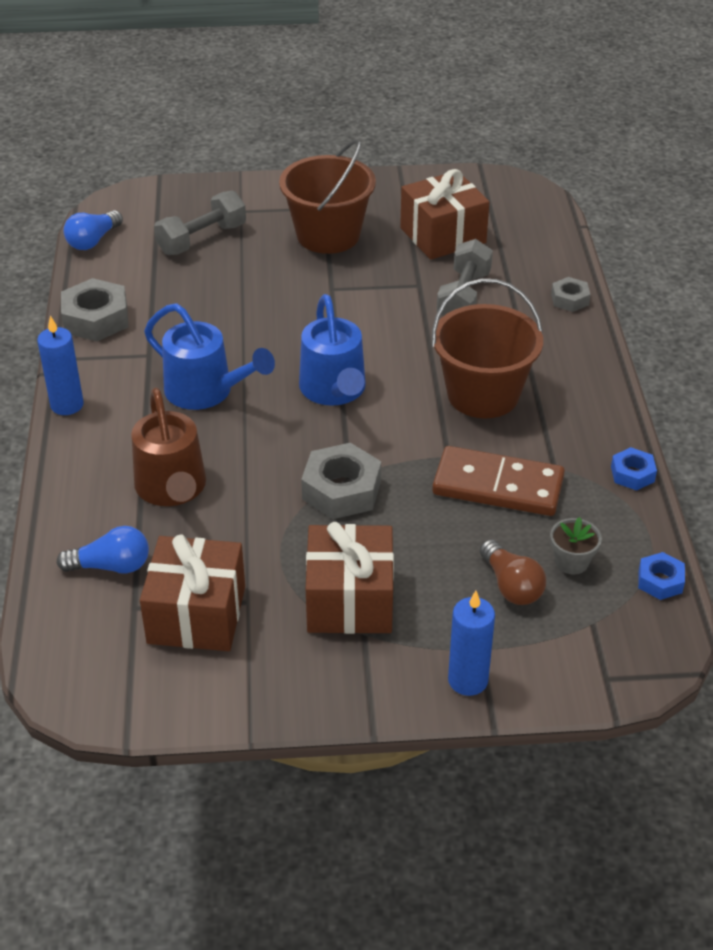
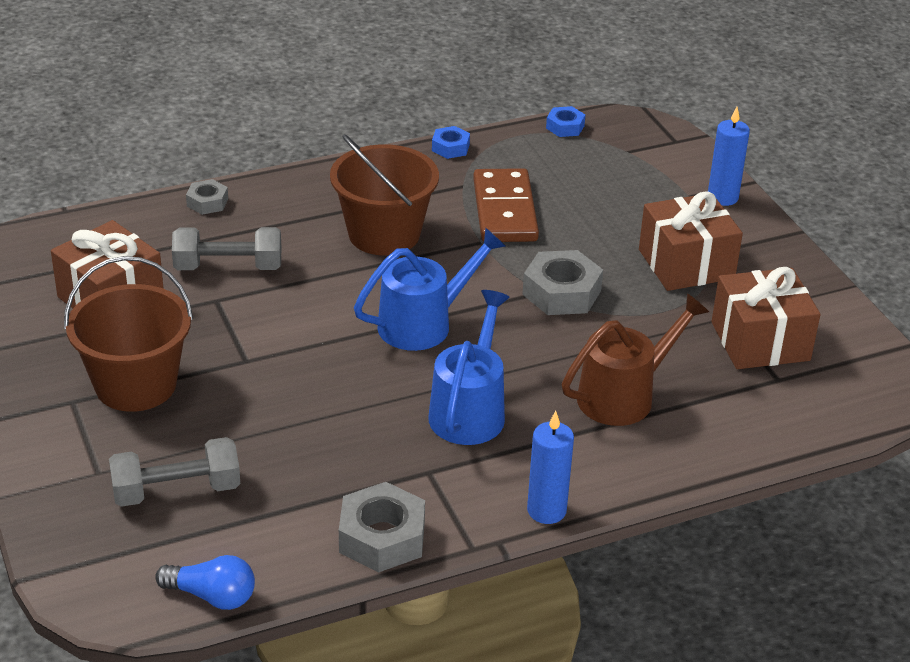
camera: 110 degrees left, 5 degrees down
(111, 566) = (744, 407): blue light bulb -> none
(202, 239) = (176, 491): grey dumbbell -> grey dumbbell turned 45 degrees counterclockwise
(511, 585) = (615, 190): brown light bulb -> none
(571, 562) = (570, 166): grey flower pot -> none

